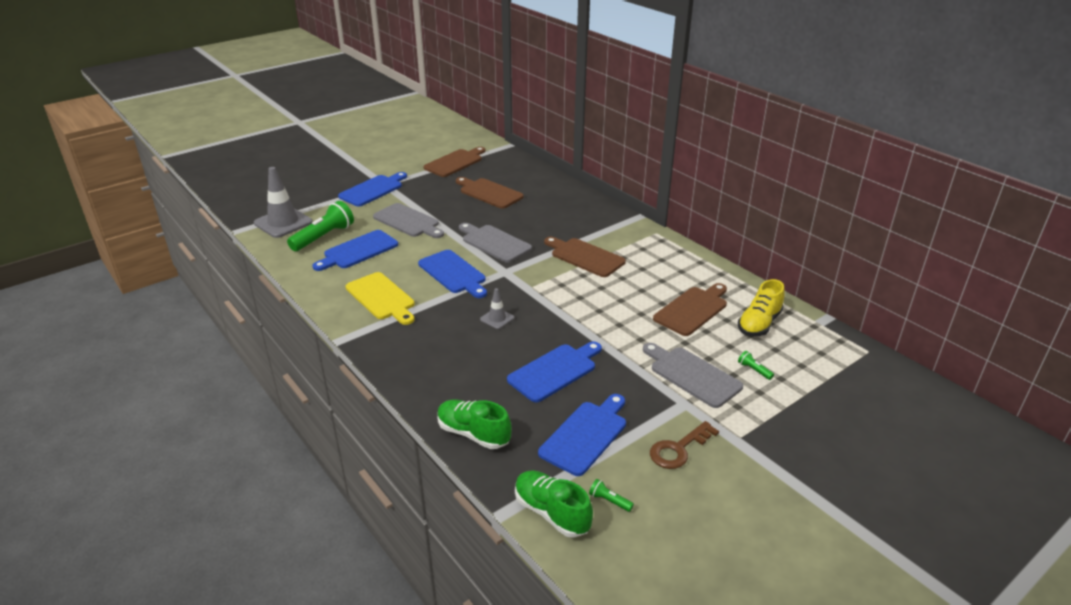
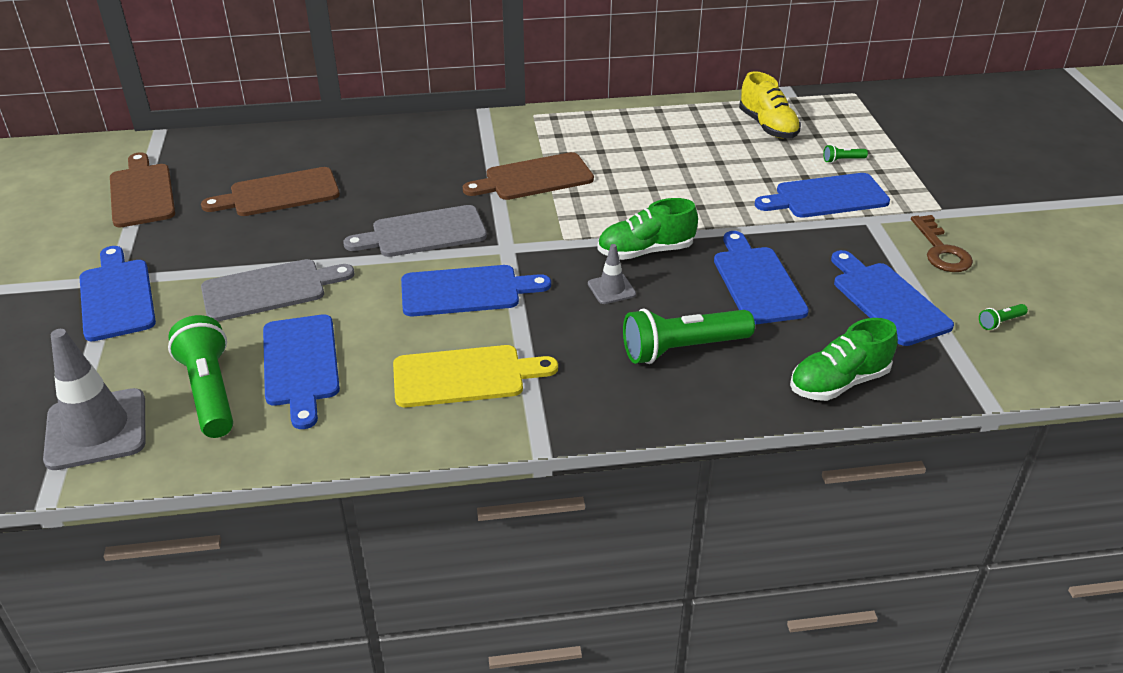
camera: 60 degrees left, 5 degrees up
(459, 361) = (682, 349): none -> green flashlight
(552, 513) = (1003, 367): green shoe -> green shoe (645, 251)
(692, 310) = (711, 152): brown cutting board -> none
(692, 375) = (826, 197): grey cutting board -> blue cutting board

